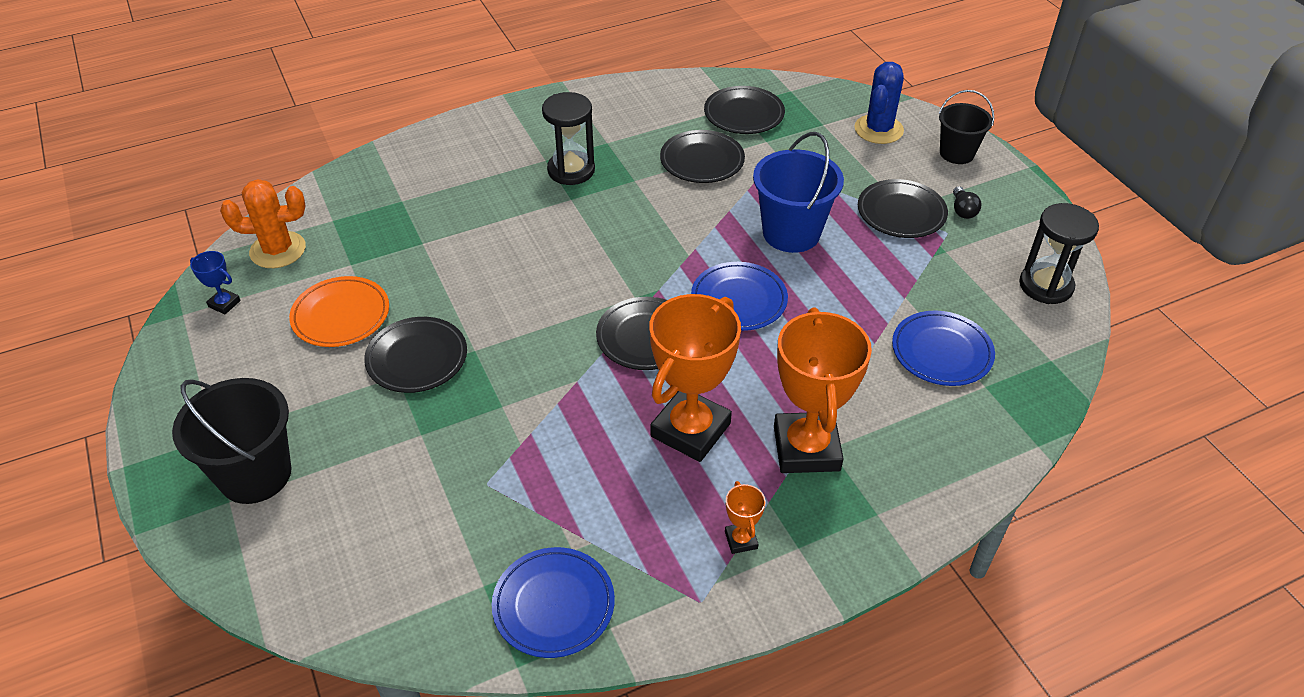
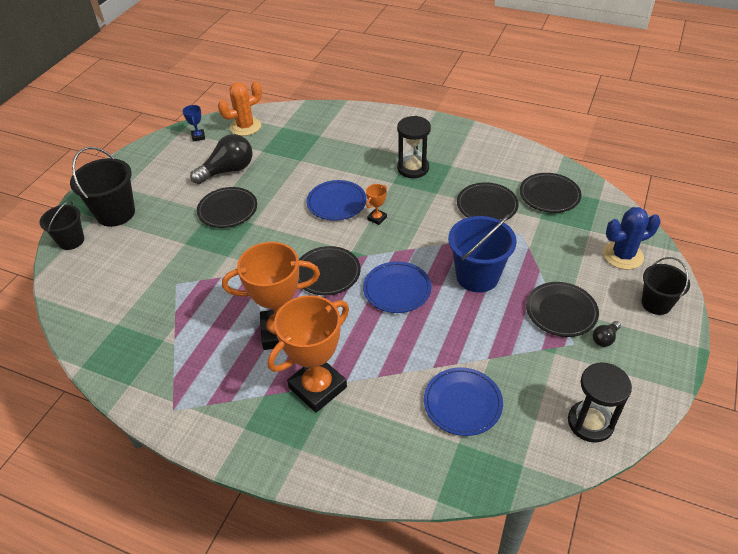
camera: 50 degrees right, 0 degrees up
(241, 555) = (71, 241): none -> black bucket
(278, 250) = (245, 127): orange cactus -> orange cactus turned 75 degrees counterclockwise
(341, 315) = (228, 171): orange plate -> black light bulb
(553, 605) = (125, 355): blue plate -> blue plate (336, 203)
(741, 540) = (227, 400): orange trophy -> orange trophy (377, 218)

